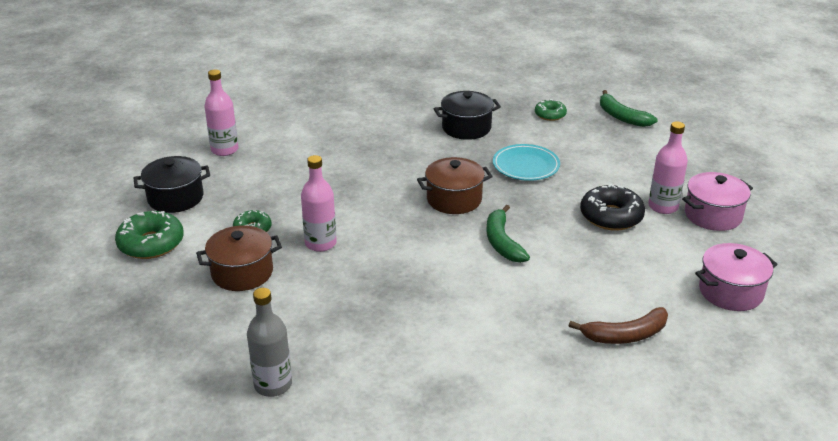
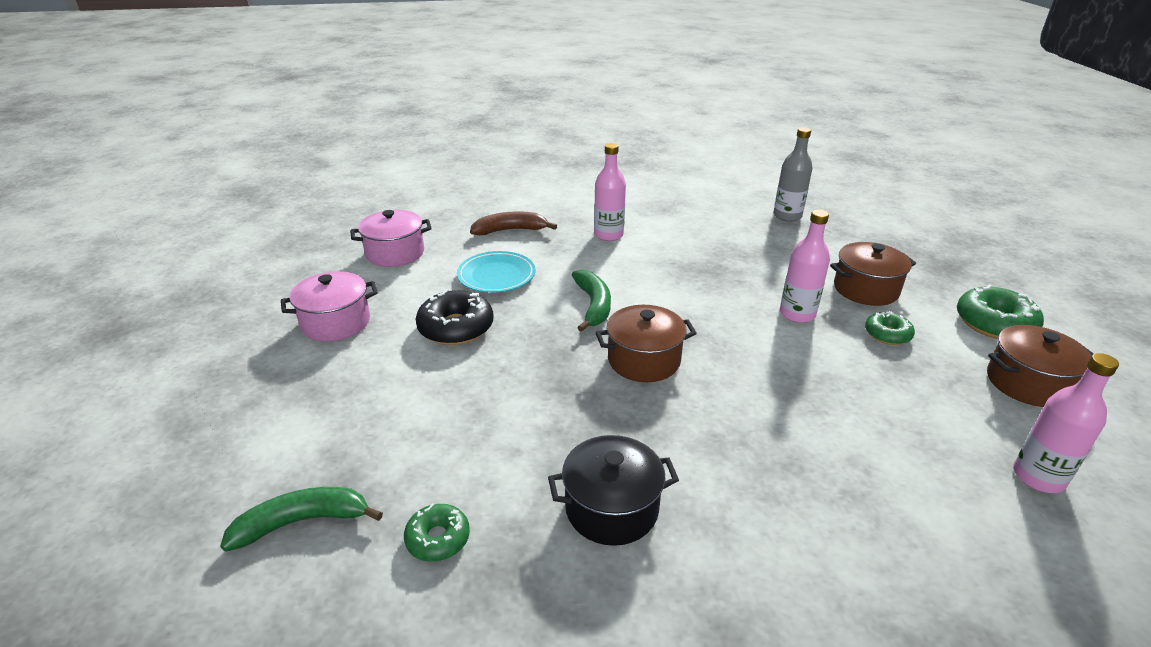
camera: 175 degrees left, 0 degrees up
(175, 198) = (1027, 383): black pot -> brown pot
(525, 166) = (531, 410): turquoise plate -> turquoise plate (496, 276)
(621, 117) = (302, 522): green banana -> green banana turned 75 degrees counterclockwise
(663, 207) = (384, 336): pink bottle -> pink bottle (608, 235)

